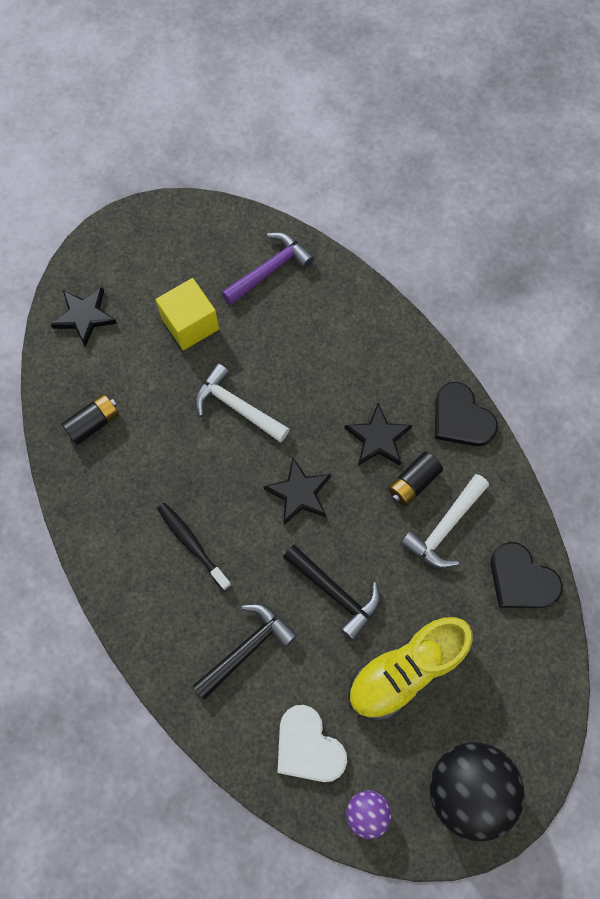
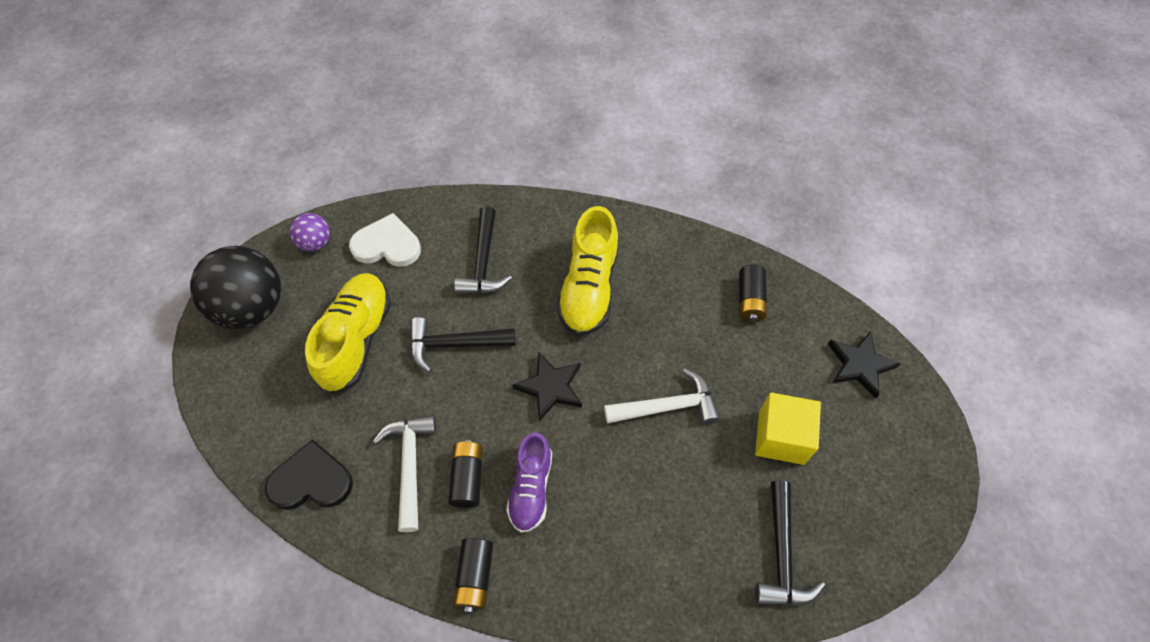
camera: 135 degrees right, 10 degrees down
(192, 544) = (589, 288): black toothbrush -> yellow shoe
(270, 269) = (782, 555): purple hammer -> black hammer
(378, 438) = (531, 488): black star -> purple shoe
(461, 418) = (475, 577): black heart -> black battery

